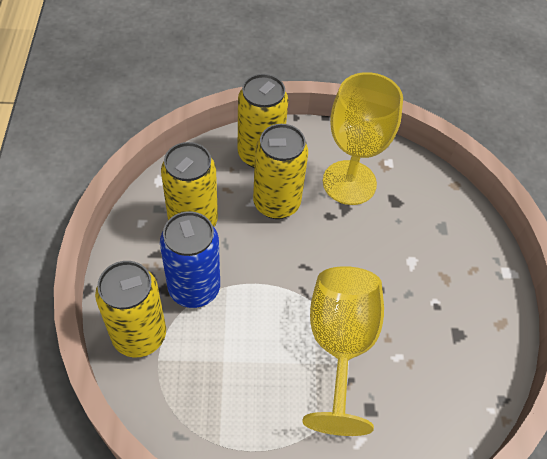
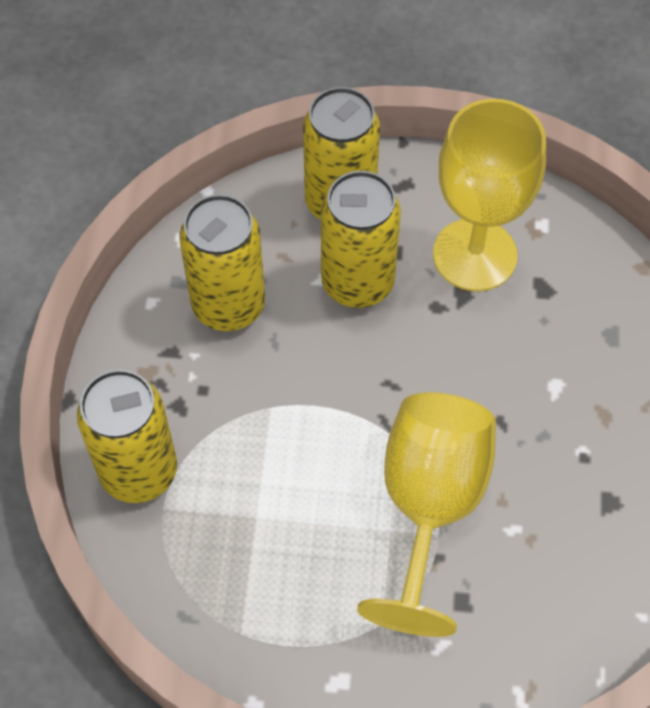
camera: 10 degrees right, 5 degrees up
(194, 288) = (222, 407): blue can -> none

